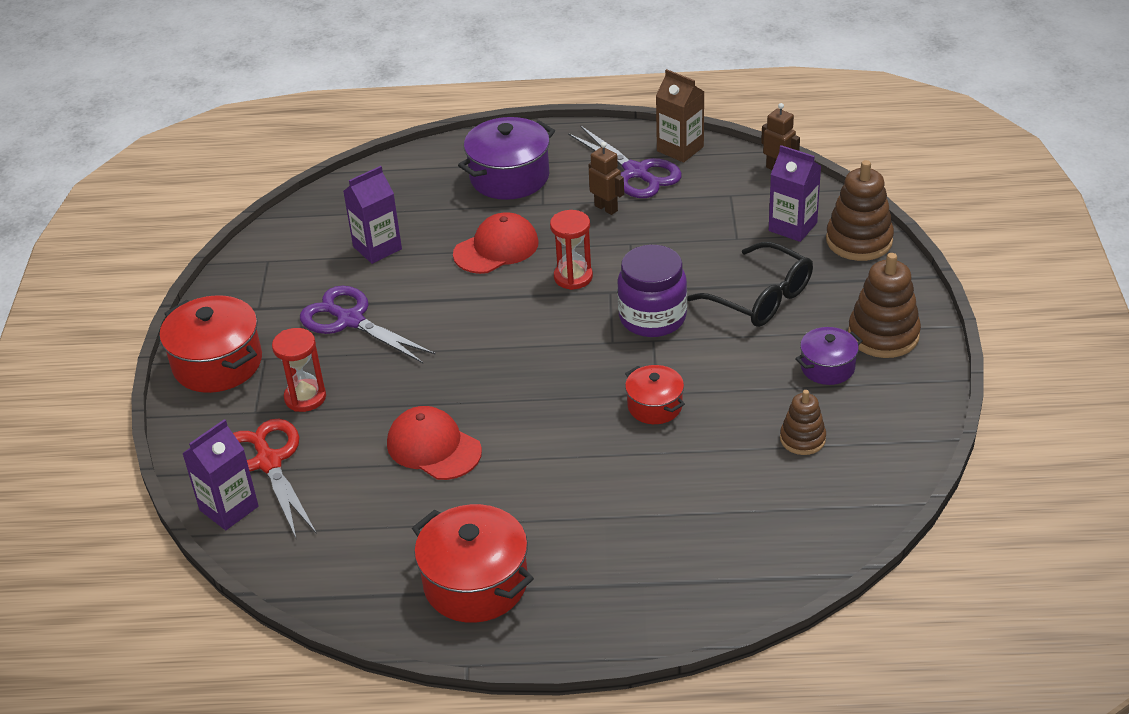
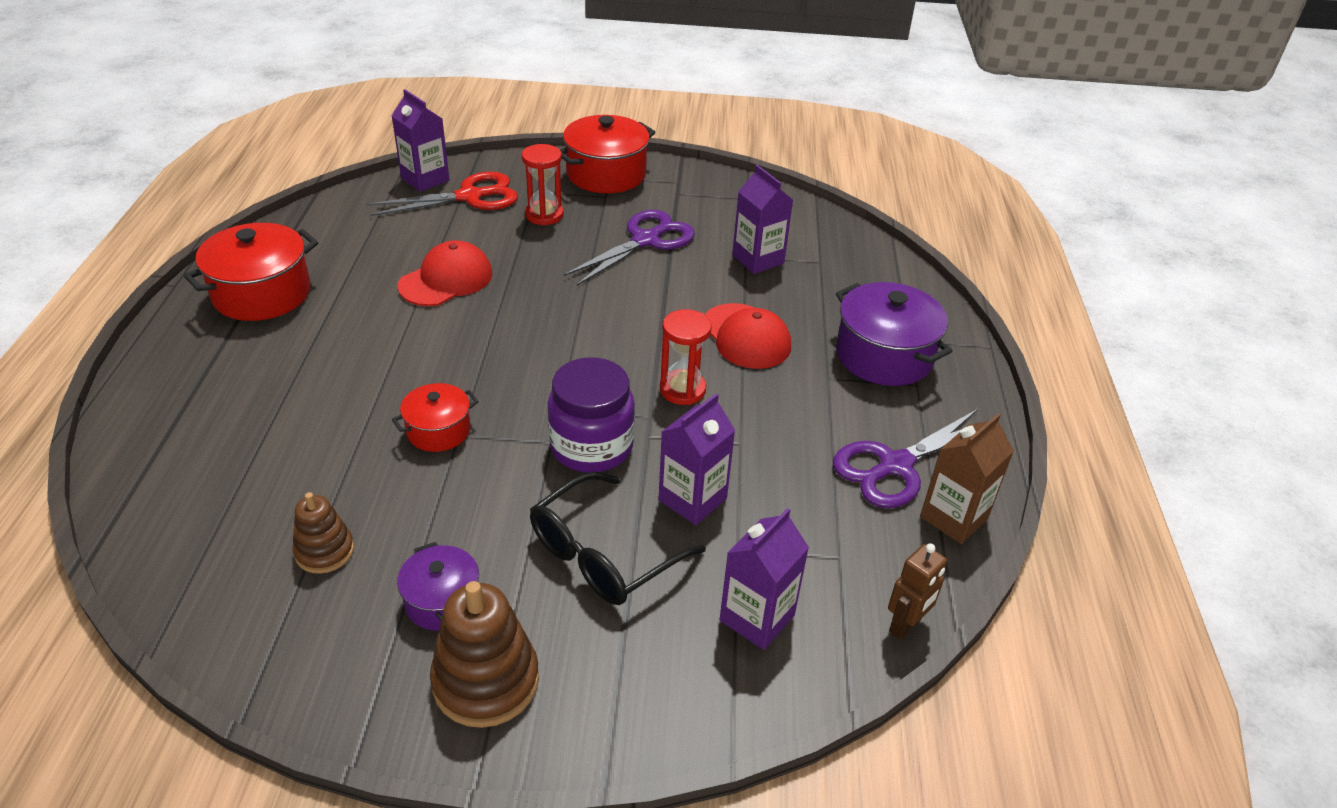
camera: 90 degrees right, 0 degrees up
(606, 208) = (816, 430): brown robot -> none
(695, 262) = (692, 499): none -> purple carton
(859, 240) = (712, 697): brown stacking toy -> none

